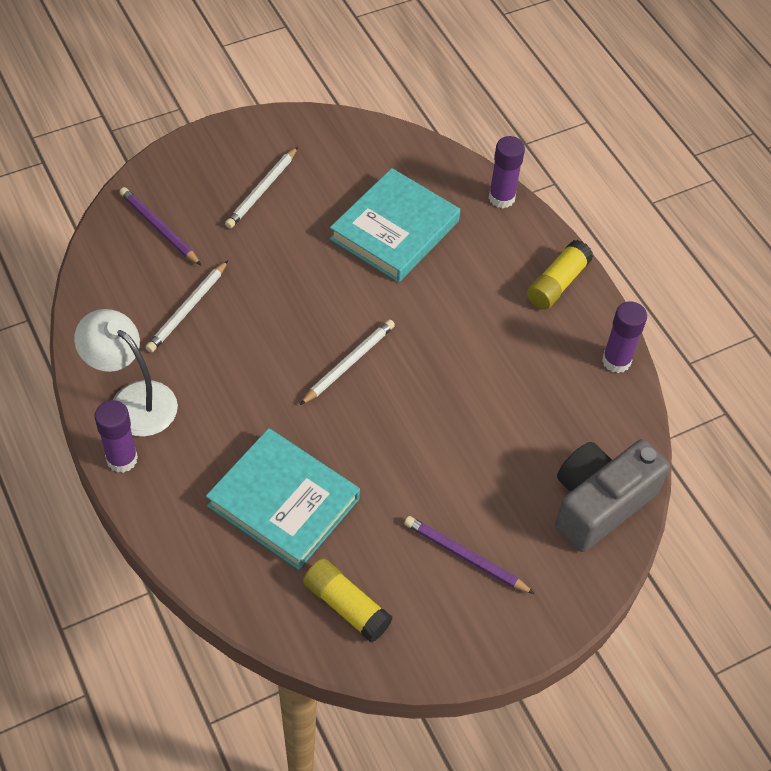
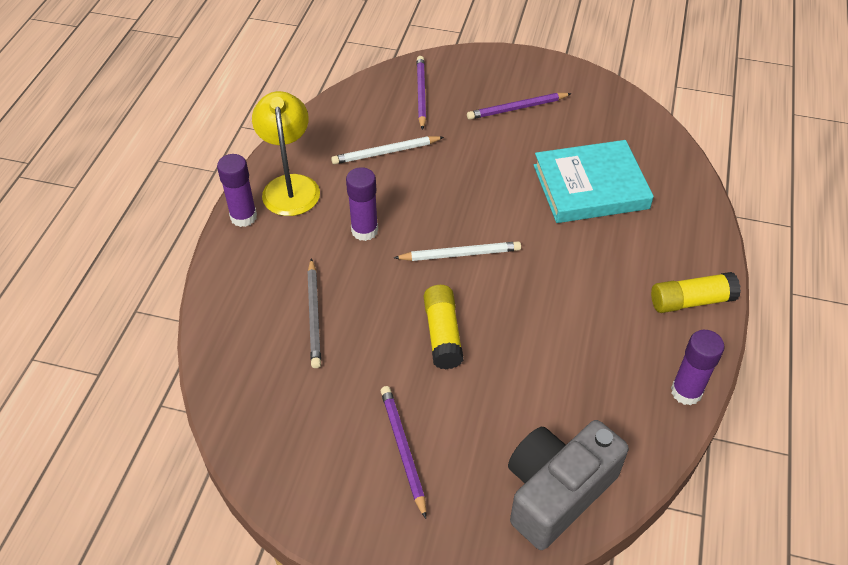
camera: 45 degrees right, 5 degrees down
(133, 400) = (290, 186): white lamp -> yellow lamp
(262, 190) = (517, 108): white pencil -> purple pencil
(283, 502) = (314, 315): turquoise book -> grey pencil
(346, 606) = (279, 417): yellow glue stick -> yellow glue stick (442, 334)
(501, 198) = (704, 213): purple glue stick -> purple glue stick (364, 230)
(599, 503) = (557, 492): grey camera -> grey camera turned 45 degrees counterclockwise

